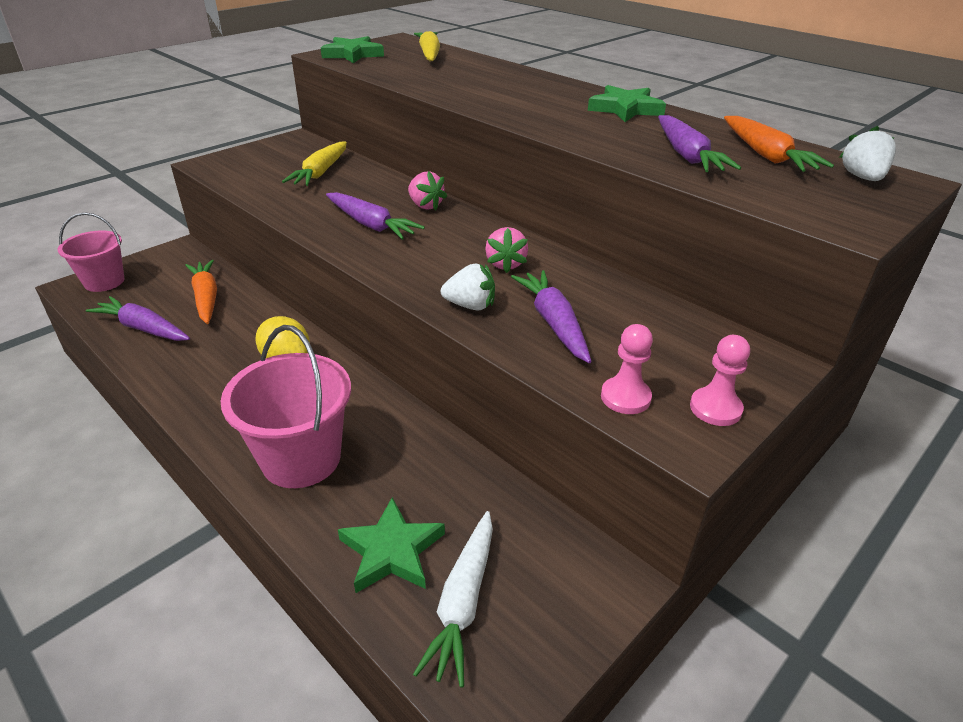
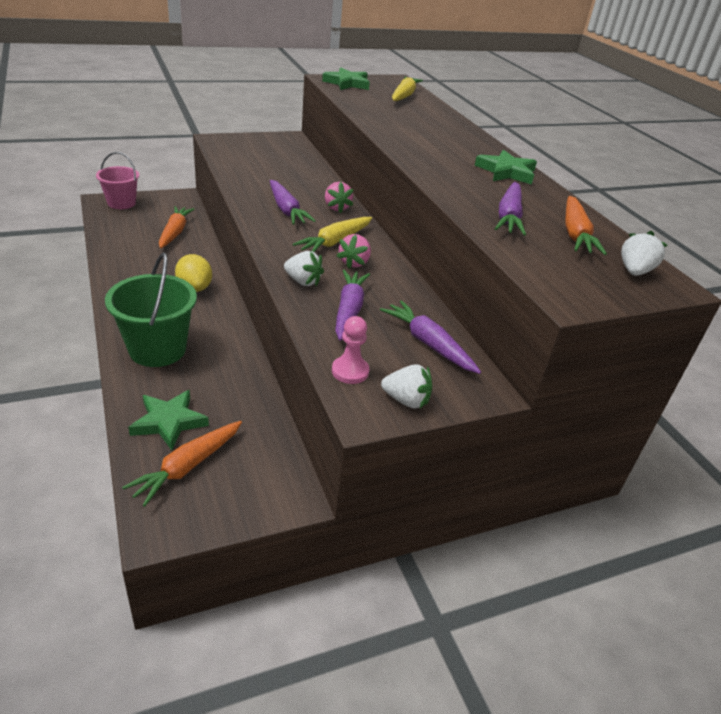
camera: 20 degrees right, 0 degrees up
(143, 328) = (123, 240): purple carrot -> purple carrot (428, 344)
(301, 458) = (157, 349): pink bucket -> green bucket
(321, 172) = (285, 165): yellow carrot -> yellow carrot (335, 242)
(463, 602) = (187, 467): white carrot -> orange carrot
(715, 408) = (406, 400): pink pawn -> white strawberry

